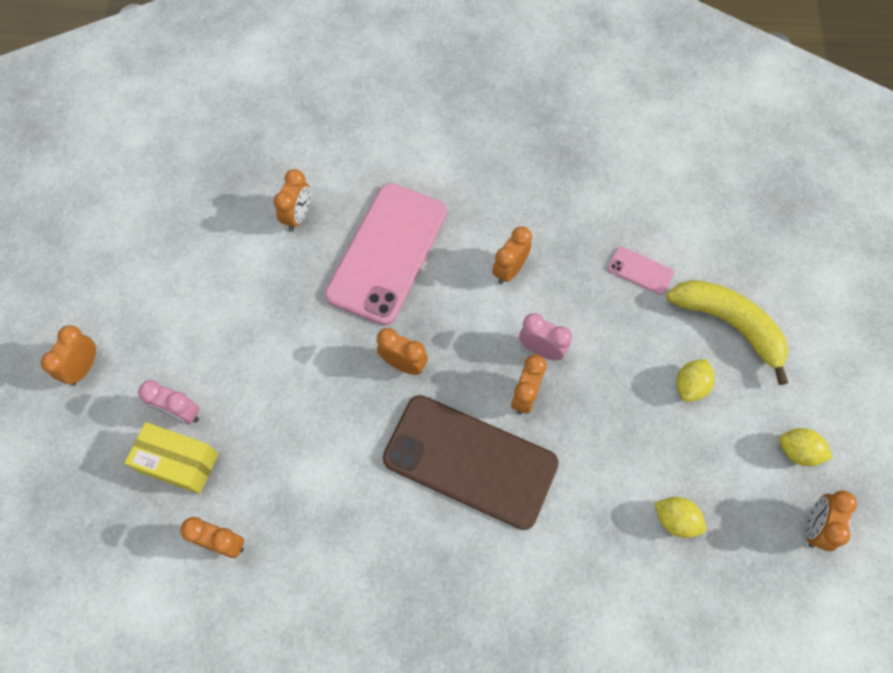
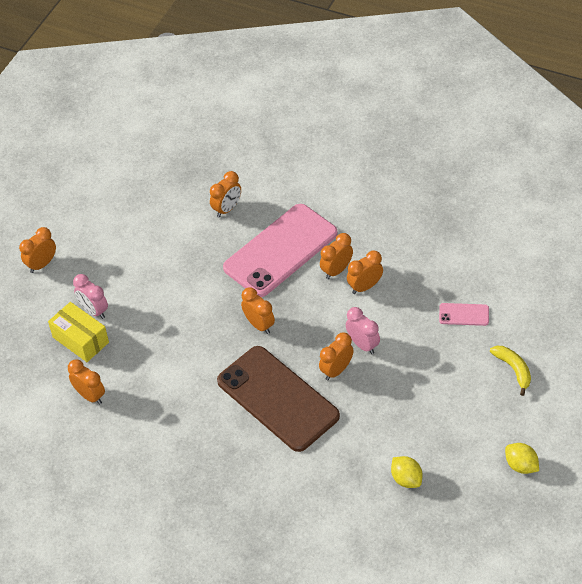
camera: 25 degrees right, 15 degrees down
(640, 270) = (464, 314): pink phone -> pink phone turned 45 degrees counterclockwise
(690, 386) = (462, 400): yellow lemon -> none
(729, 325) = (513, 369): yellow banana -> yellow banana, size x0.56
(814, 527) = (507, 515): orange clock -> orange clock (336, 270)

